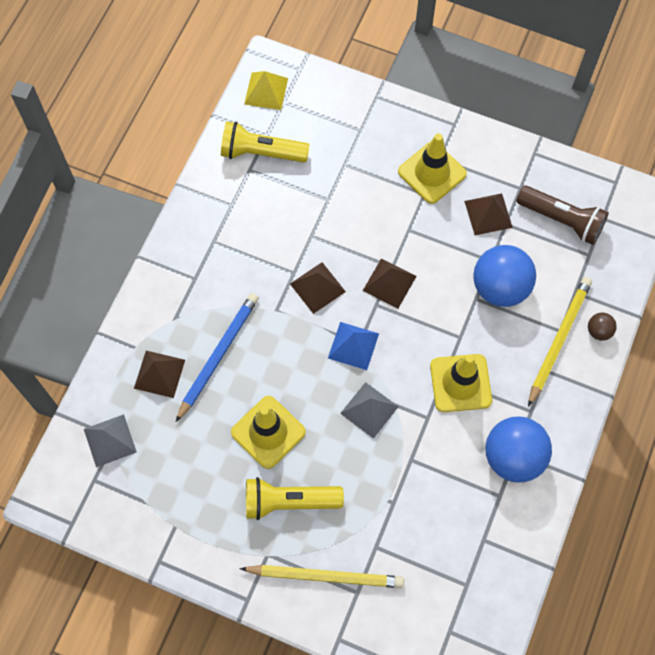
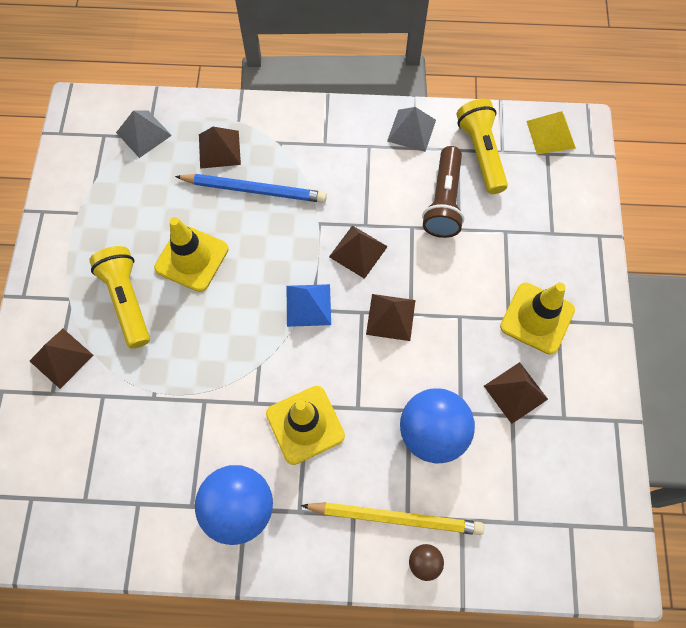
camera: 70 degrees right, 0 degrees up
(325, 576) = (61, 358): yellow pencil -> brown pyramid
(369, 410) = (245, 342): grey pyramid -> grey pyramid (411, 130)
(562, 220) = (546, 477): brown flashlight -> brown flashlight (444, 202)

